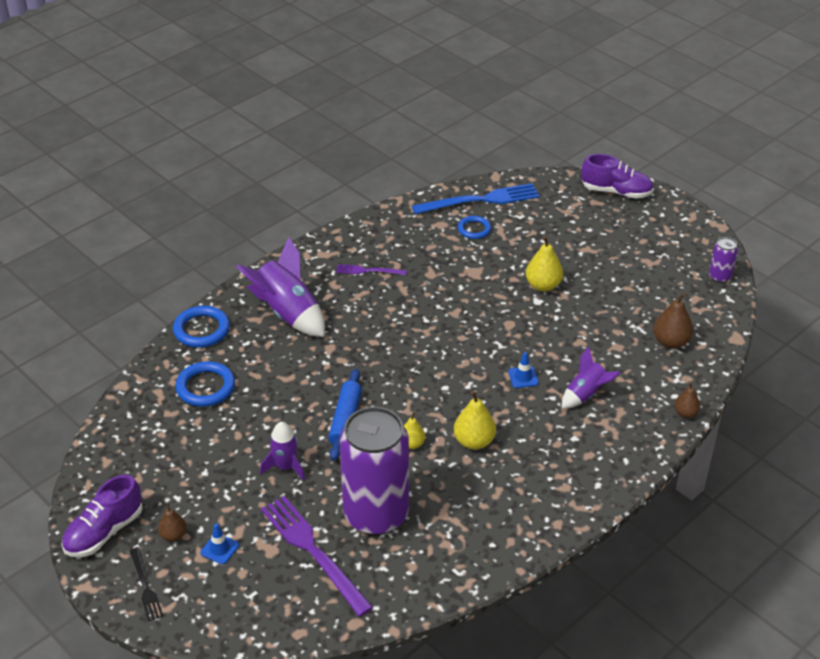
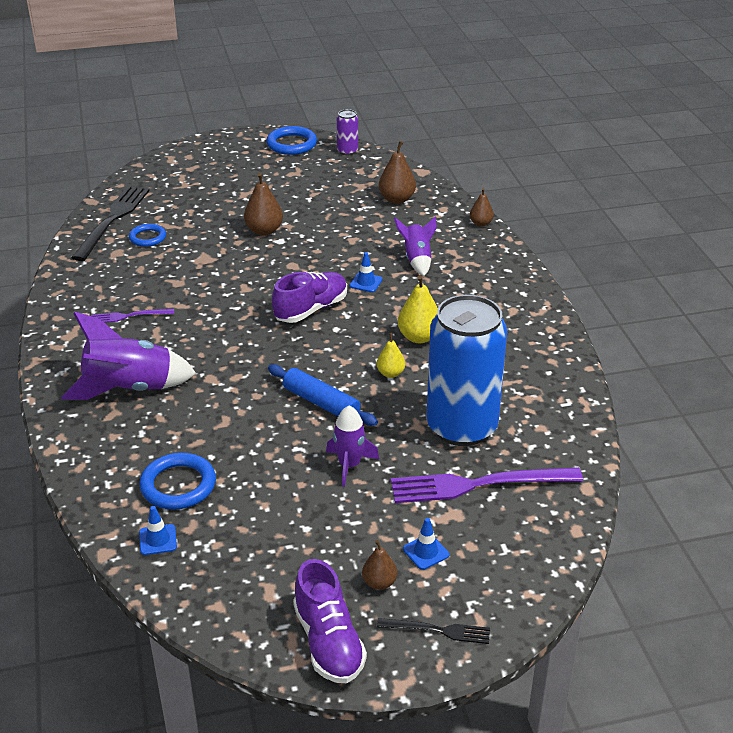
camera: 60 degrees left, 5 degrees down
(148, 403) = (158, 540): none -> blue traffic cone
(201, 330) = (84, 459): blue ring -> blue ring (291, 144)
(368, 271) = (129, 316): purple fork -> purple fork turned 45 degrees clockwise
(376, 514) = (461, 427): purple can -> blue can
(480, 200) = (112, 220): blue fork -> black fork
(543, 285) = (264, 231): yellow pear -> brown pear
(616, 192) = (191, 154): purple shoe -> purple shoe (311, 309)

